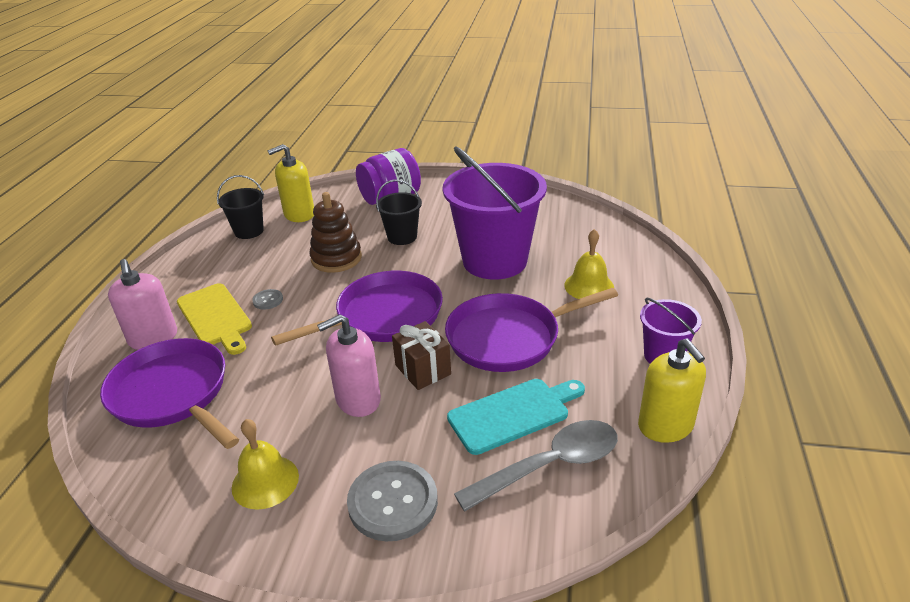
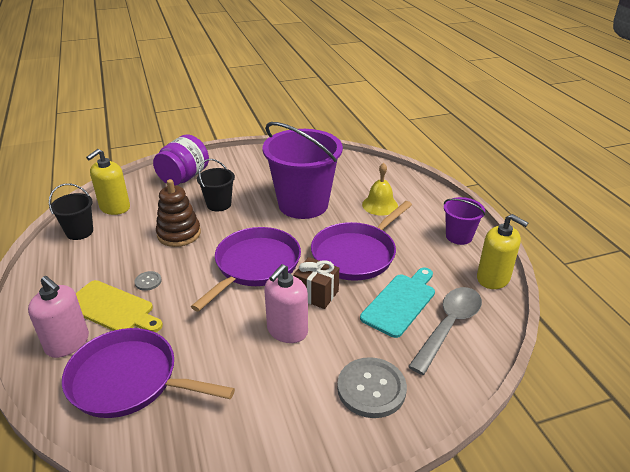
camera: 30 degrees left, 0 degrees up
(265, 481) = (267, 413): yellow bell -> none

